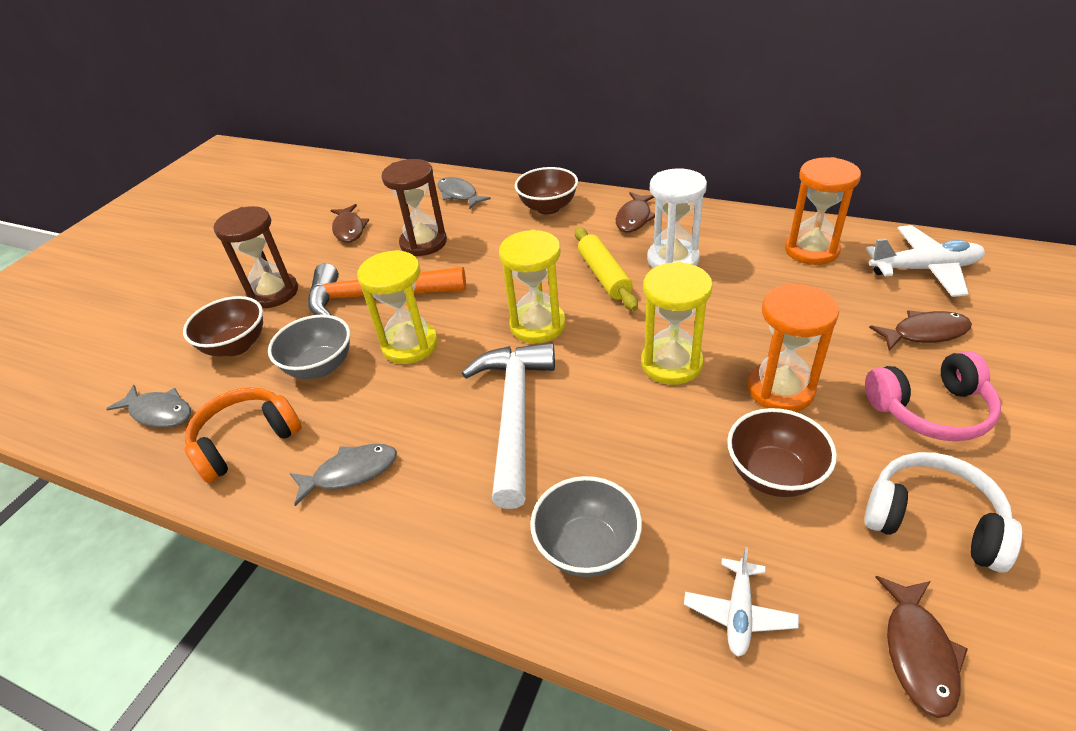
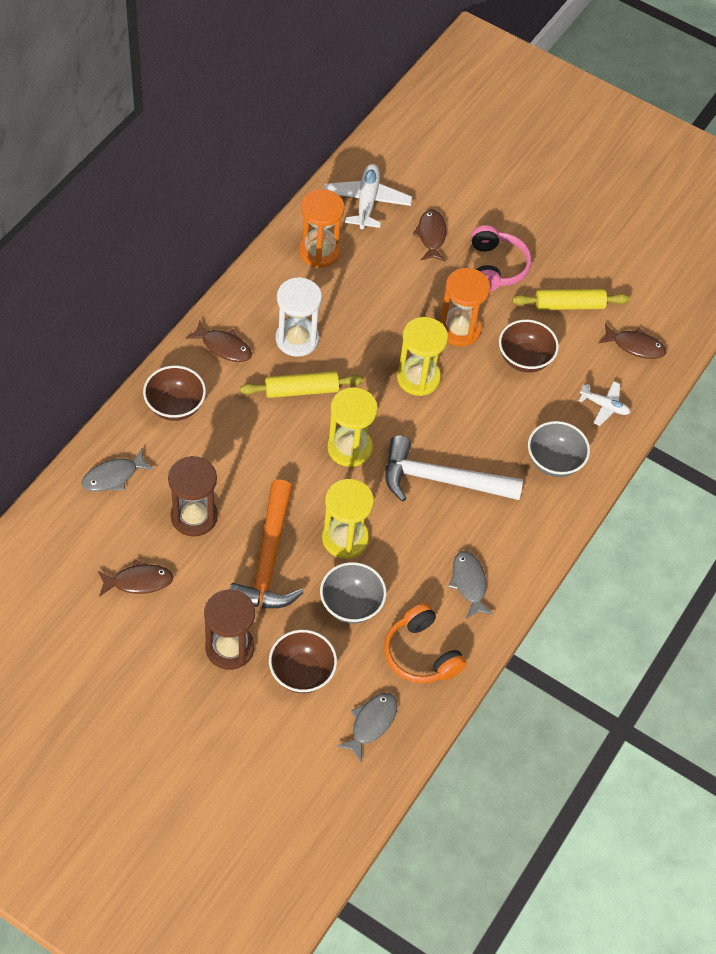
camera: 90 degrees left, 15 degrees up
(932, 521) = (569, 305): white headphones -> yellow rolling pin

